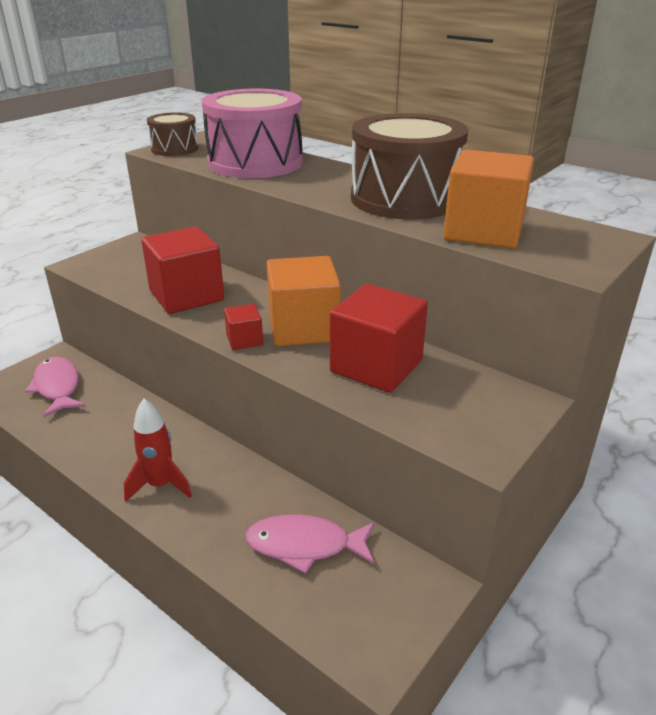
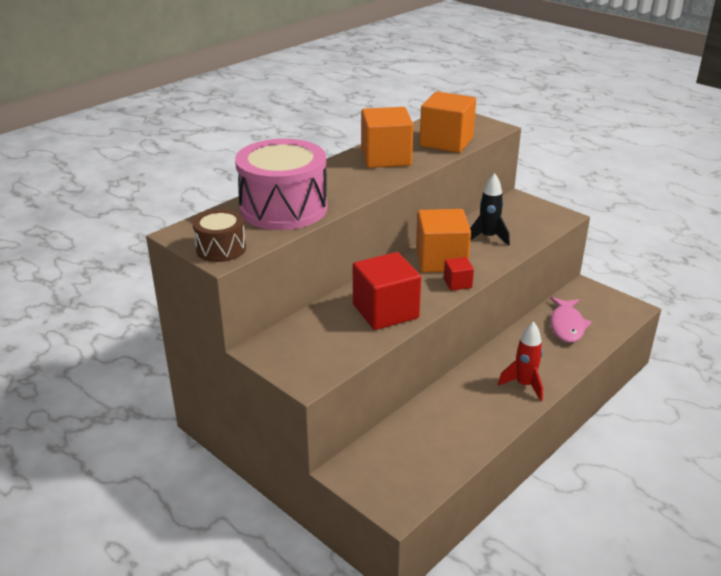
camera: 85 degrees left, 0 degrees up
(57, 387) = (398, 461): pink fish -> none
(376, 366) = (488, 237): red cube -> black rocket
(405, 199) = (386, 158): brown drum -> orange cube

